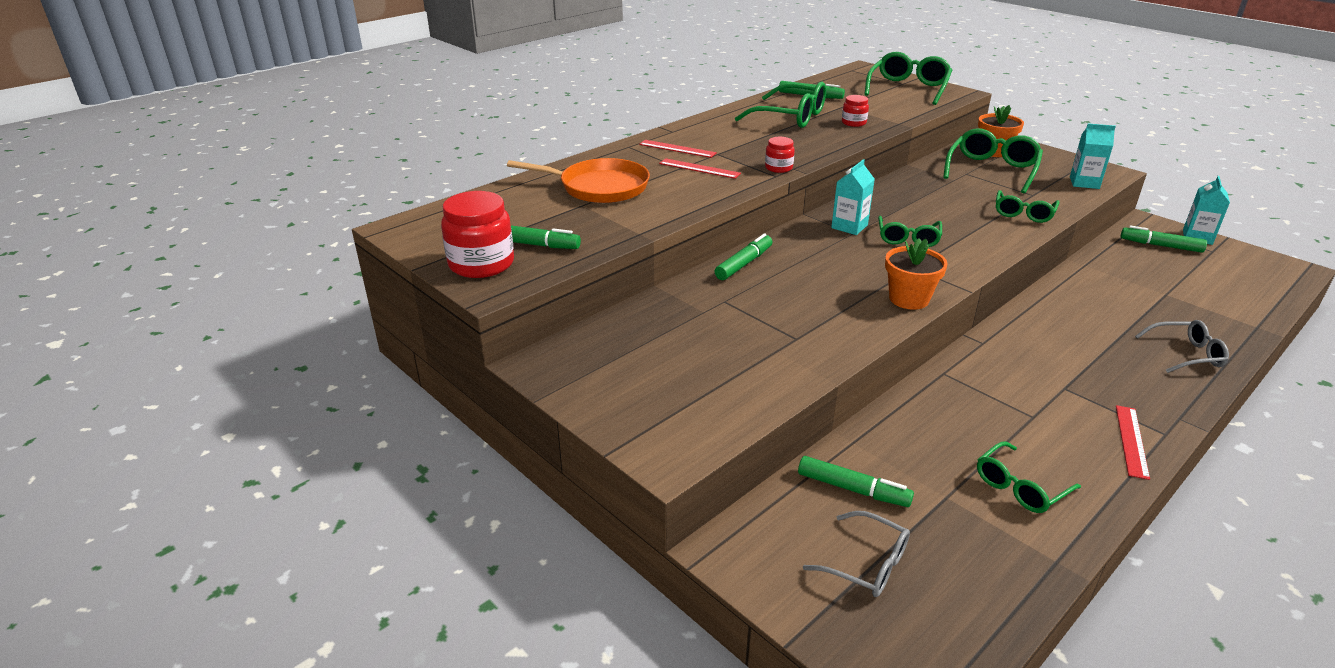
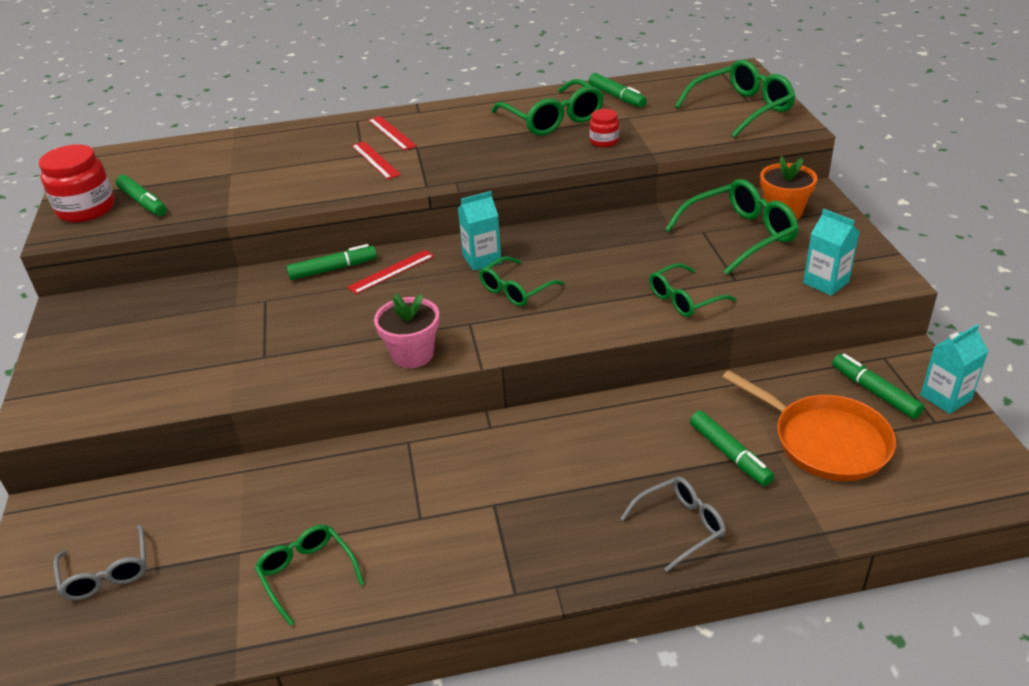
camera: 35 degrees right, 5 degrees up
(599, 187) = (269, 159): orange pan -> orange pan (826, 441)
(778, 168) = (443, 178): red jar -> none
(852, 489) = (184, 509): green marker -> green marker (729, 454)
(909, 299) = (412, 354): orange flower pot -> pink flower pot
(1020, 487) = (307, 574): green glasses -> green glasses turned 60 degrees clockwise
(1131, 441) = (470, 584): red ruler -> red ruler (391, 271)
(1186, 354) = (680, 526): grey glasses -> grey glasses turned 60 degrees counterclockwise

